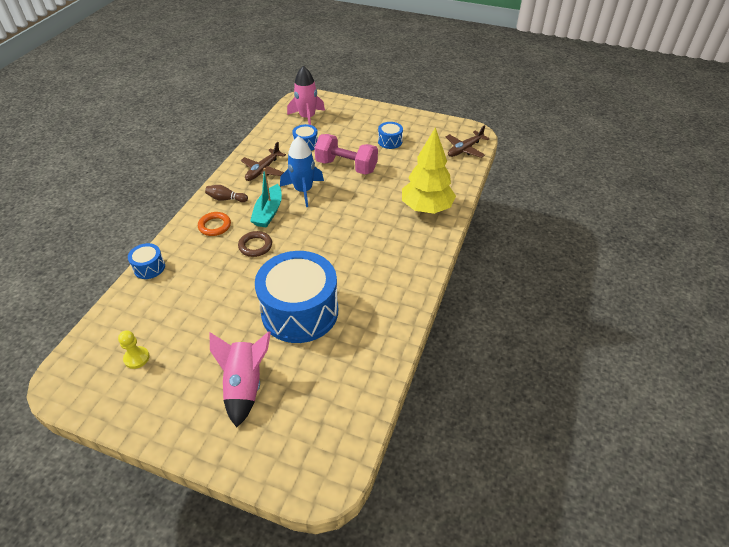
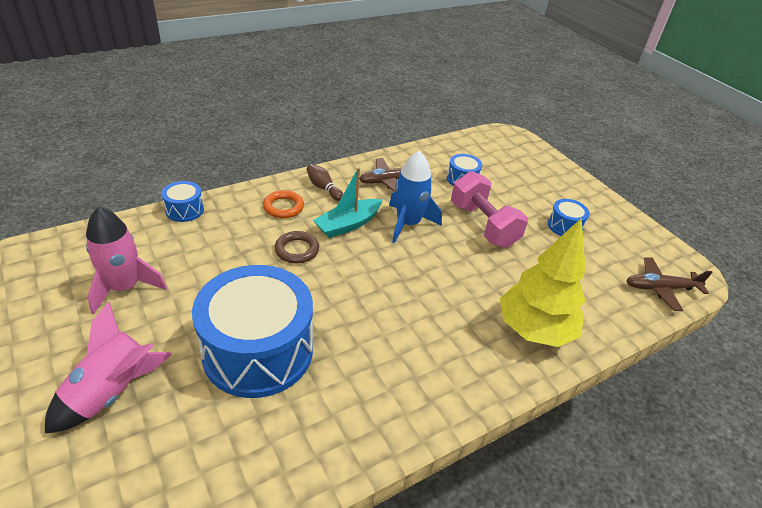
camera: 35 degrees right, 5 degrees down
(136, 358) = (70, 287): yellow pawn -> none
(307, 118) = (492, 155): pink rocket -> pink rocket (124, 287)

